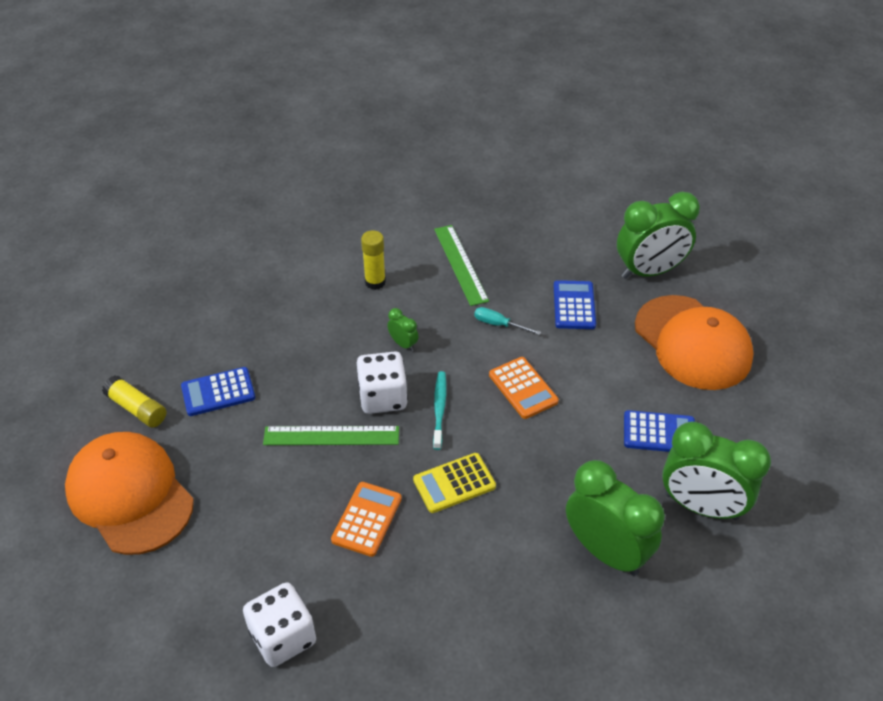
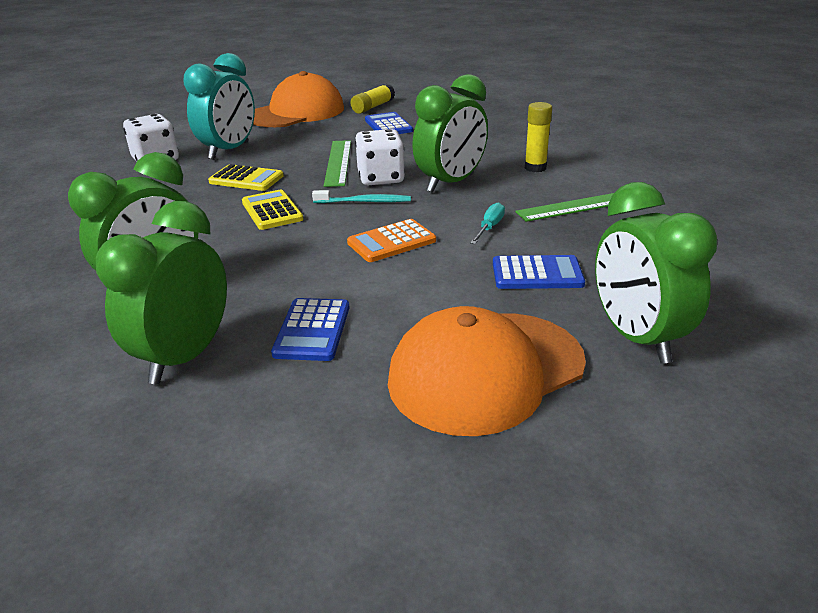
camera: 90 degrees right, 15 degrees down
(268, 554) = (229, 151): none -> turquoise clock
(367, 519) = (246, 179): orange calculator -> yellow calculator
(403, 344) = (450, 183): green clock -> green clock, size x2.35

